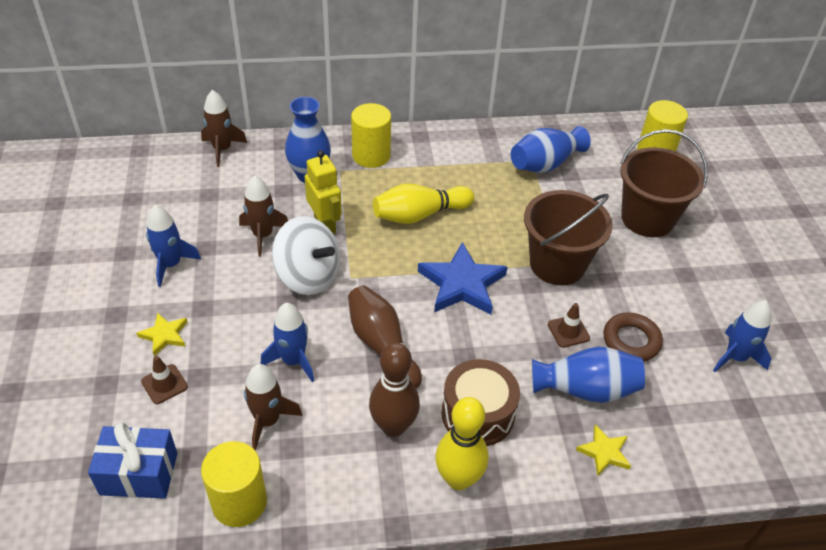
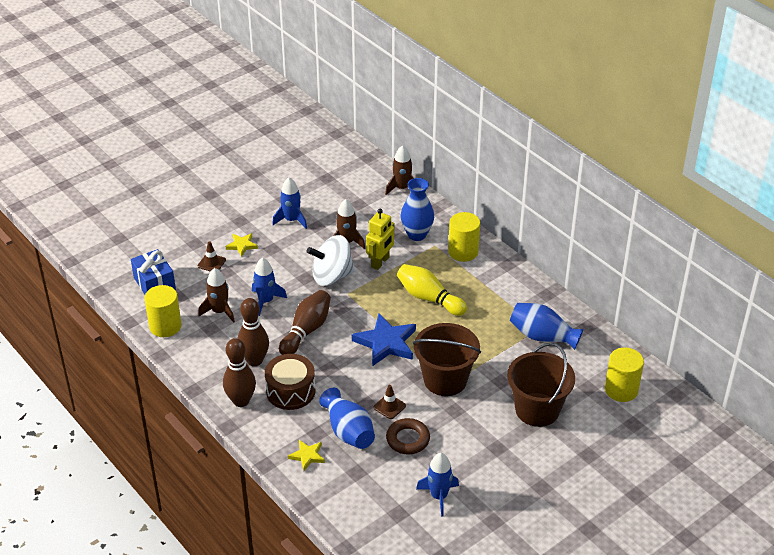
camera: 60 degrees right, 5 degrees down
(308, 276) = (332, 276): white spinning top -> white spinning top turned 75 degrees clockwise
(458, 478) = (241, 401): yellow bowling pin -> brown bowling pin

